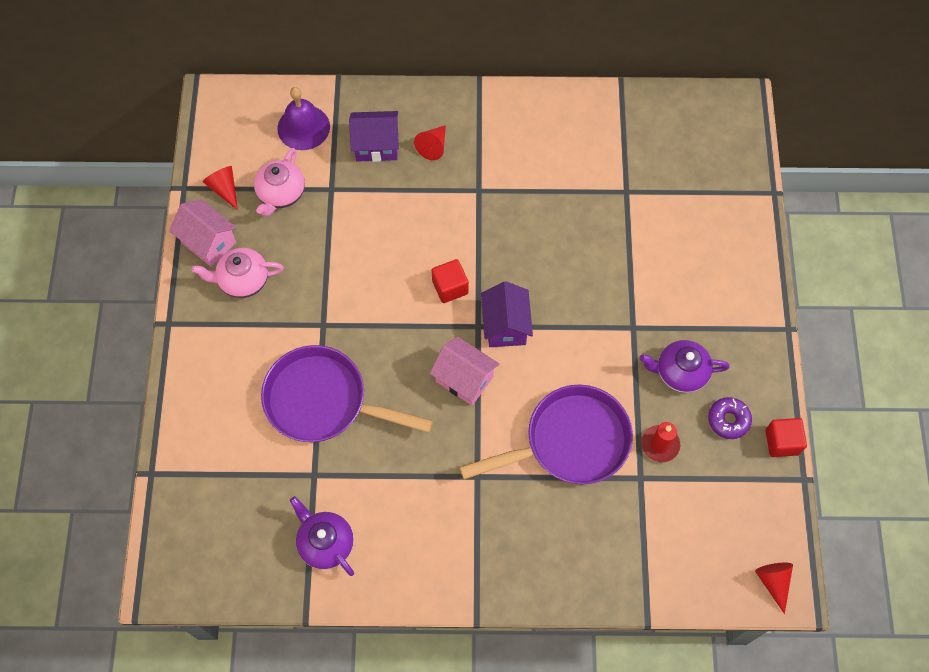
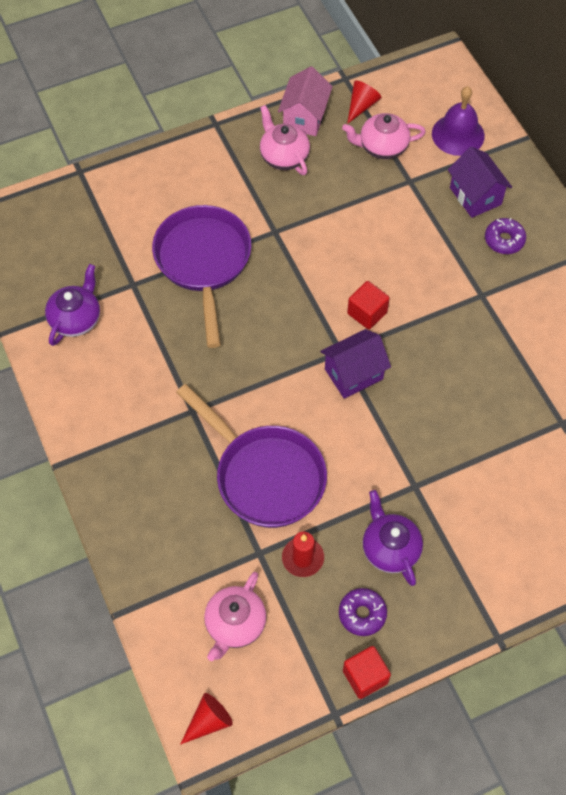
camera: 65 degrees right, 5 degrees down
(433, 146) = (504, 240): red cone -> purple donut
(464, 379) = (281, 362): pink house -> none
(697, 525) = (235, 624): none -> pink teapot

